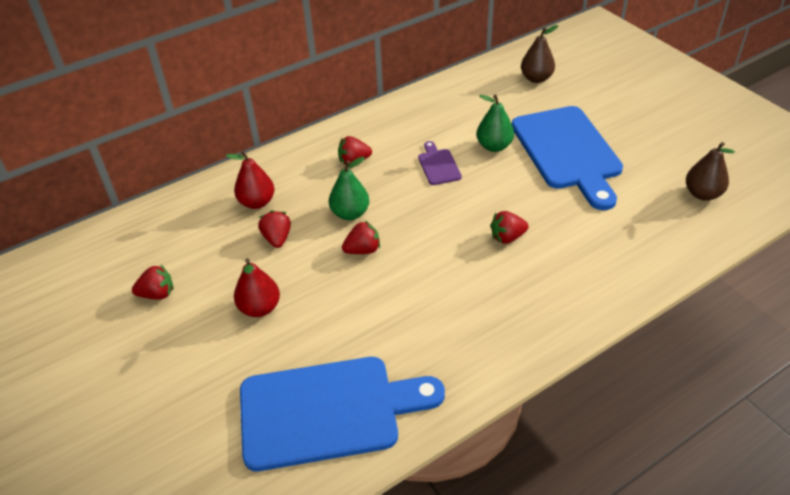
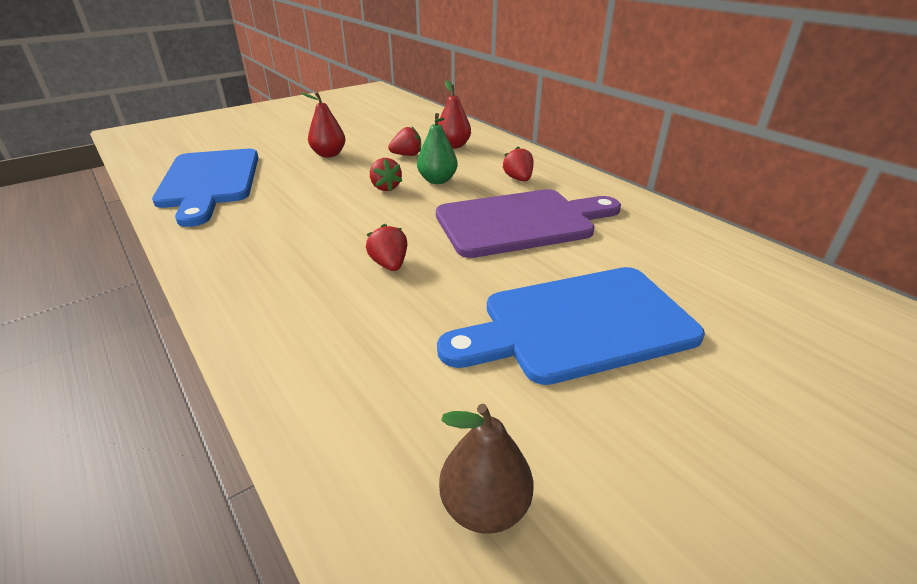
camera: 85 degrees right, 10 degrees down
(157, 294) = (356, 126): red strawberry -> none
(438, 165) = (521, 222): purple cutting board -> purple cutting board, size x2.37
(494, 146) = (571, 259): green pear -> none
(536, 78) = (775, 303): brown pear -> none

